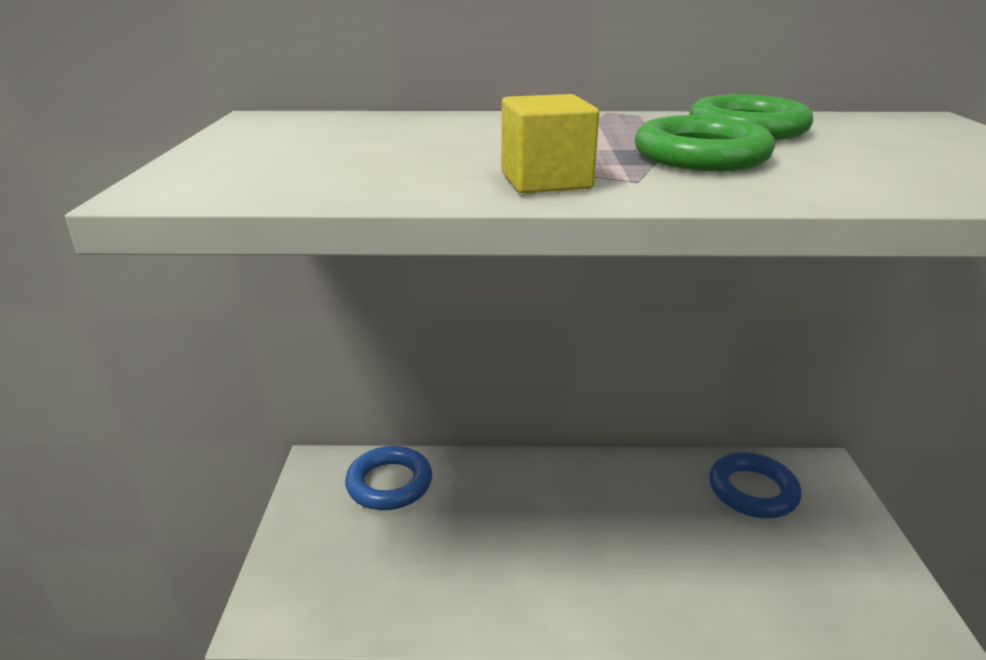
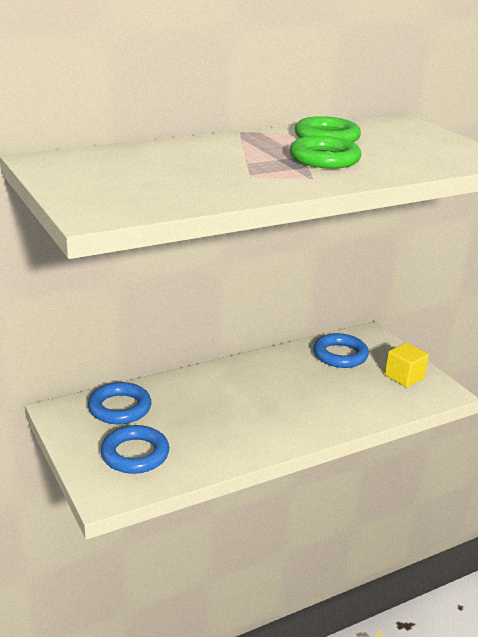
camera: 30 degrees left, 0 degrees up
(353, 563) = (135, 454): none -> blue ring
(546, 180) = (273, 183): yellow cube -> yellow cube (404, 377)

